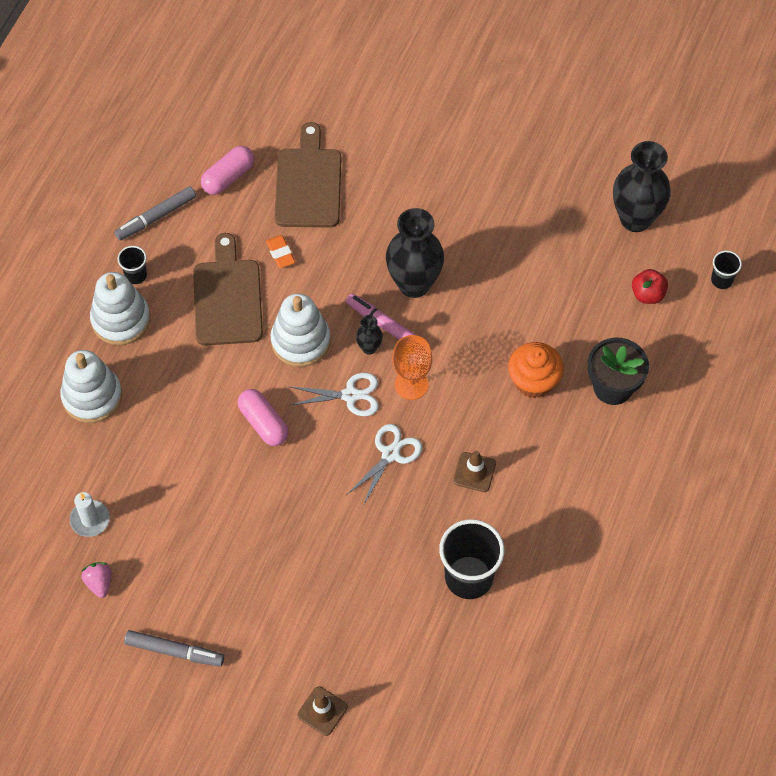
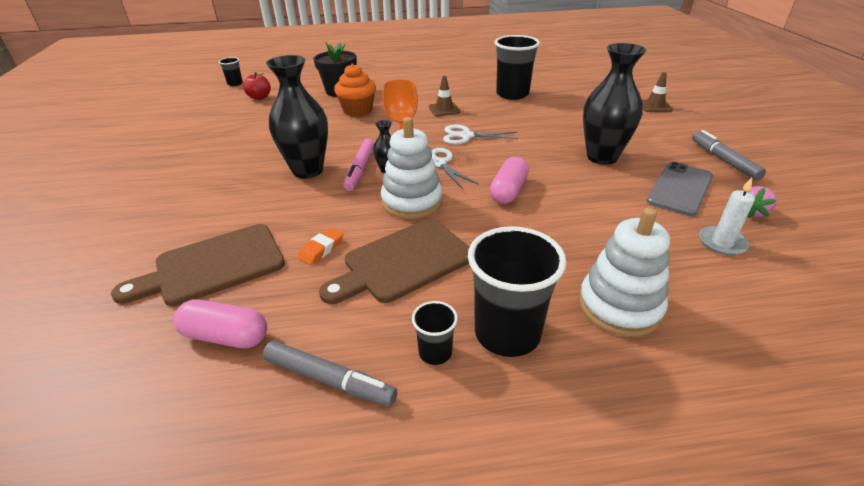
camera: 120 degrees left, 25 degrees down
(121, 320) = (507, 333): white stacking toy -> black cup
(166, 562) = (680, 189): none -> grey phone
(635, 219) = (194, 113): black vase -> black vase (602, 157)

